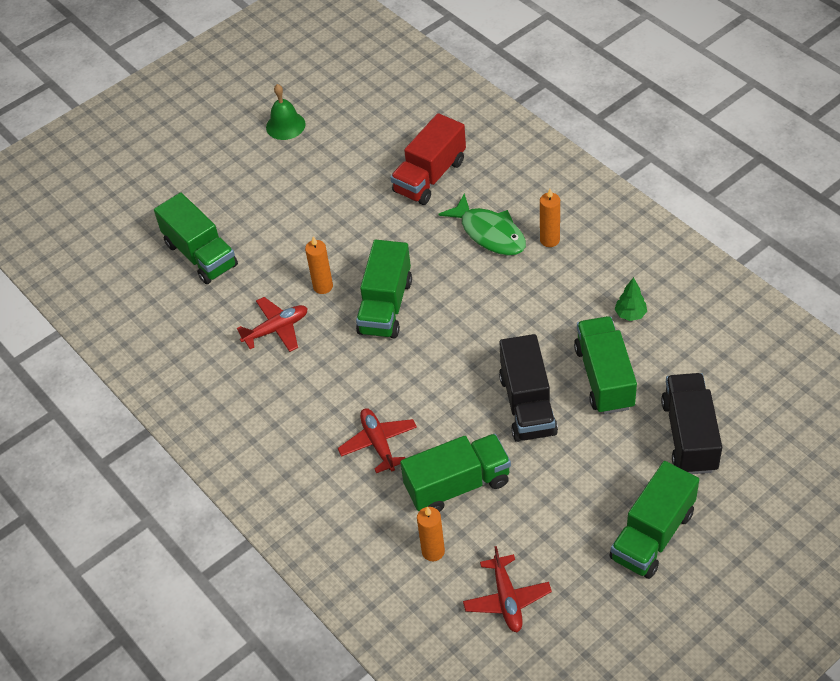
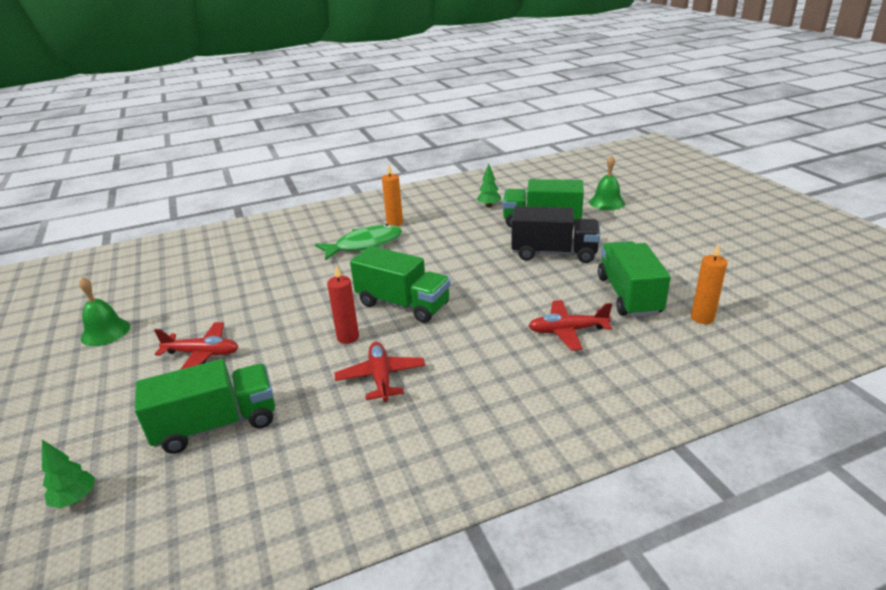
camera: 75 degrees left, 20 degrees down
(123, 221) = (75, 499): none -> green tree
(323, 286) = (348, 337): orange candle -> red candle
(430, 176) = (274, 262): red truck -> none
(507, 599) = (754, 289): red plane -> red plane (202, 354)
(652, 535) = (692, 225): green truck -> none
(689, 436) = (606, 202): black truck -> green bell

